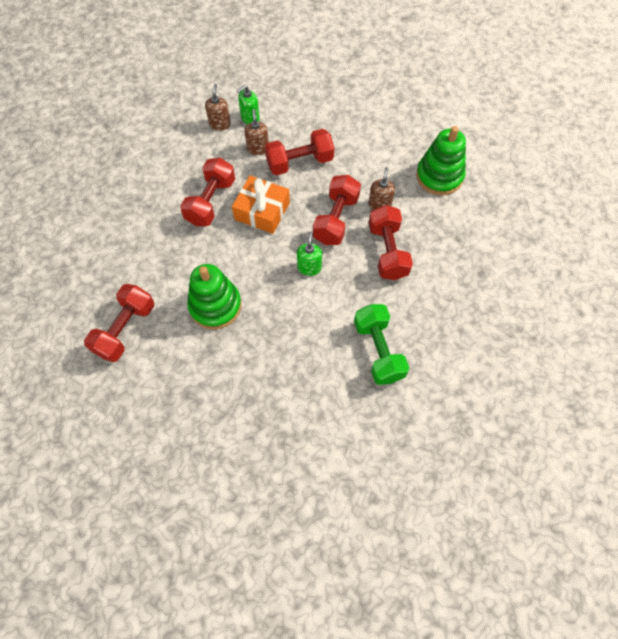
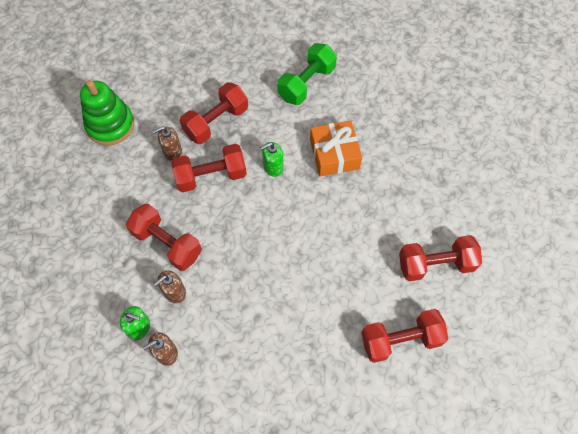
camera: 125 degrees left, 0 degrees up
(211, 201) = (266, 290): red dumbbell -> red dumbbell (400, 340)
(215, 306) = (360, 212): green stacking toy -> none
(262, 211) = (244, 239): orange gift -> orange gift (334, 154)

